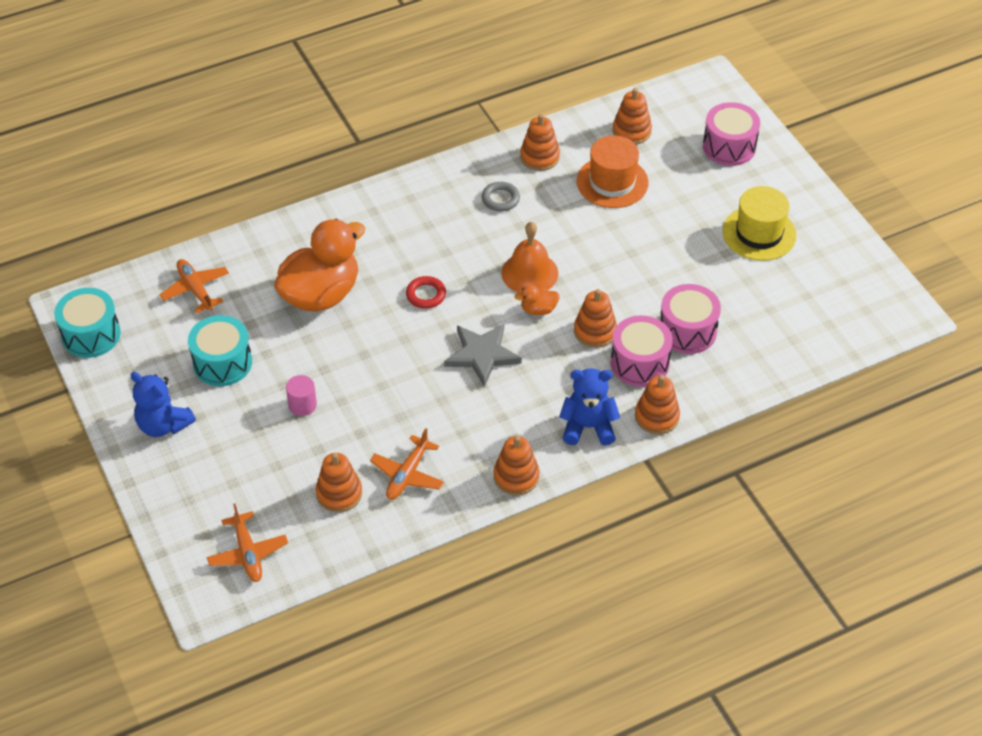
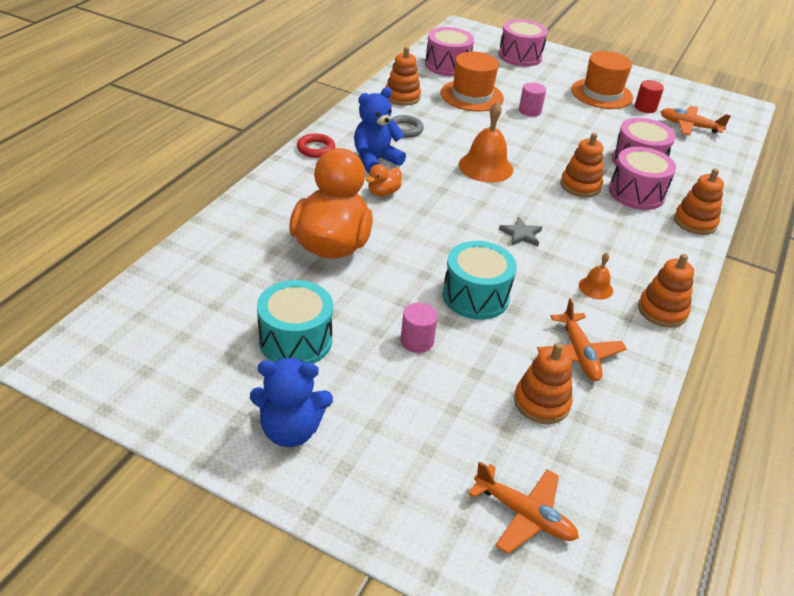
camera: 40 degrees left, 10 degrees down
(91, 335) = (114, 379): turquoise drum -> turquoise drum (475, 296)
(196, 289) = (200, 288): orange plane -> orange plane (689, 126)
(426, 295) = (424, 210): red ring -> red ring (316, 149)
(482, 355) = (521, 234): grey star -> grey star, size x0.55
(486, 431) = (595, 288): none -> orange bell
(538, 309) = (522, 187): orange duck -> orange duck (383, 192)
(588, 427) = (661, 250): blue teddy bear -> blue teddy bear (375, 160)
(631, 131) = (447, 65): orange stacking toy -> pink drum
(650, 225) = (529, 111): none -> pink cylinder
(759, 233) = (601, 94): yellow hat -> orange hat
(785, 270) = (645, 108): none -> red cylinder

